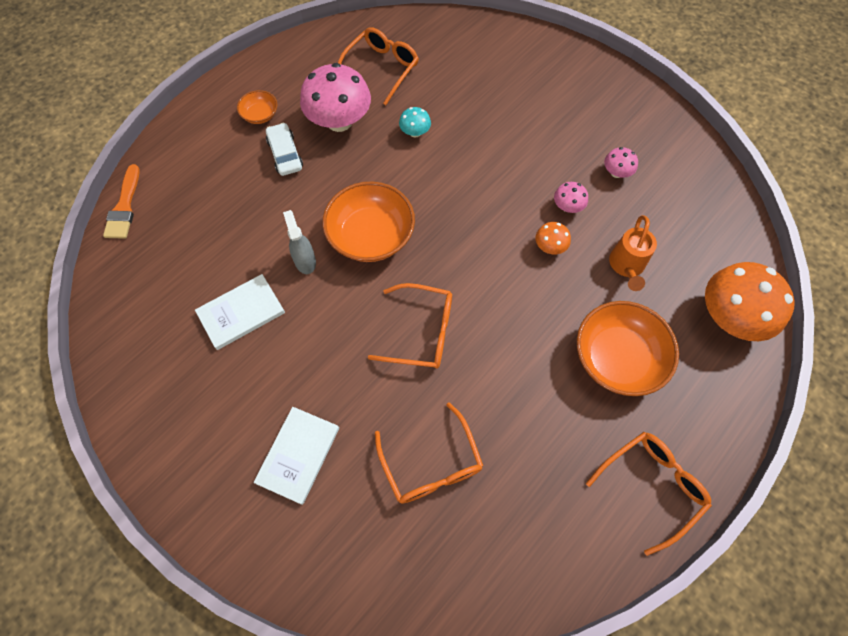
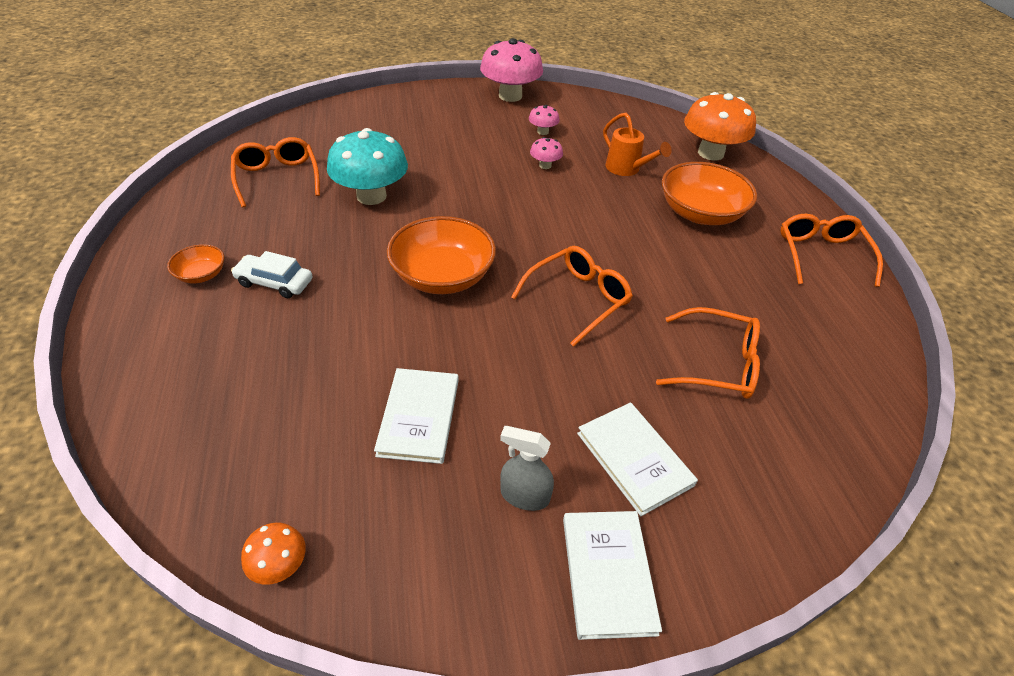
camera: 55 degrees left, 20 degrees down
(124, 207) = (141, 453): orange brush -> none
(203, 487) = (608, 574): none -> white book
(305, 261) = (415, 334): grey spray bottle -> grey spray bottle (524, 496)
(339, 121) = (292, 230): pink mushroom -> pink mushroom (510, 96)
(415, 132) = (371, 196): turquoise mushroom -> turquoise mushroom, size x2.17
(550, 246) = (571, 191): orange mushroom -> orange mushroom (279, 565)

